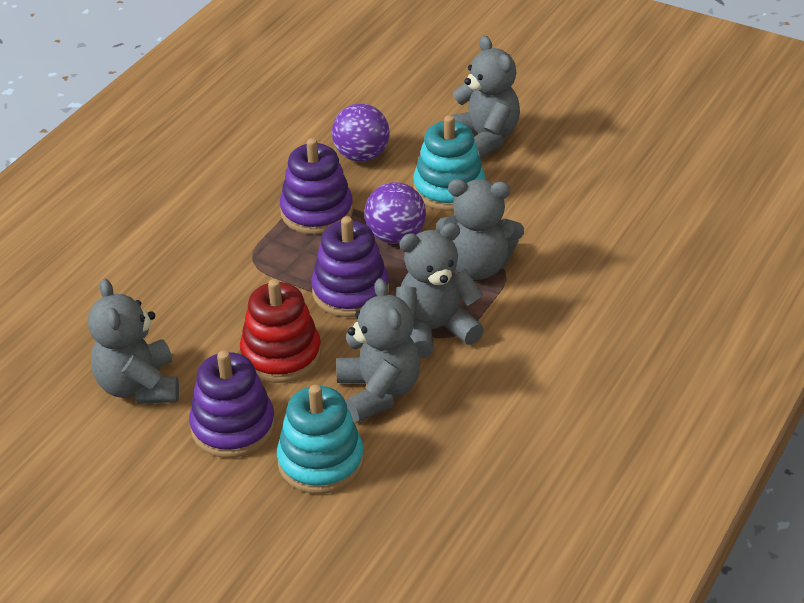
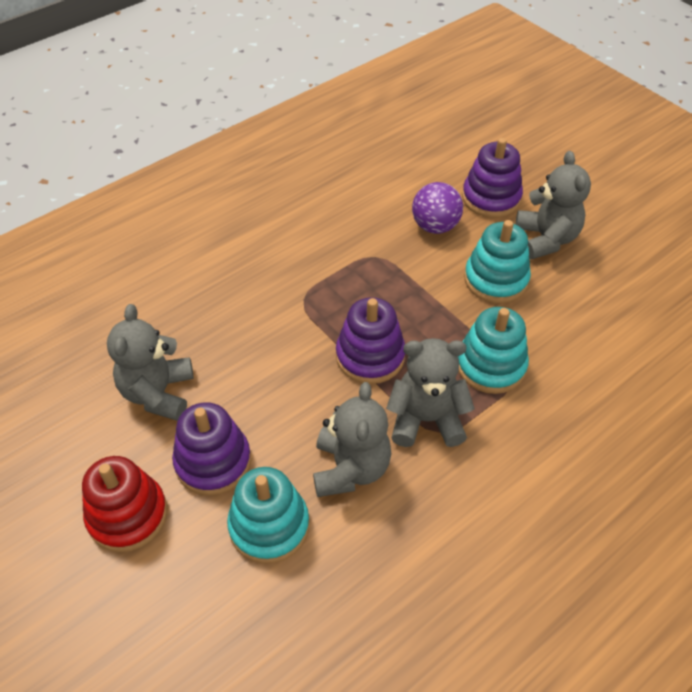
camera: 20 degrees right, 10 degrees up
(281, 355) = (285, 401): red stacking toy -> red stacking toy (127, 515)
(317, 212) = (375, 269): purple stacking toy -> purple stacking toy (491, 198)
(395, 236) = (431, 313): purple ball -> none
(478, 266) = (491, 365): grey teddy bear -> turquoise stacking toy

